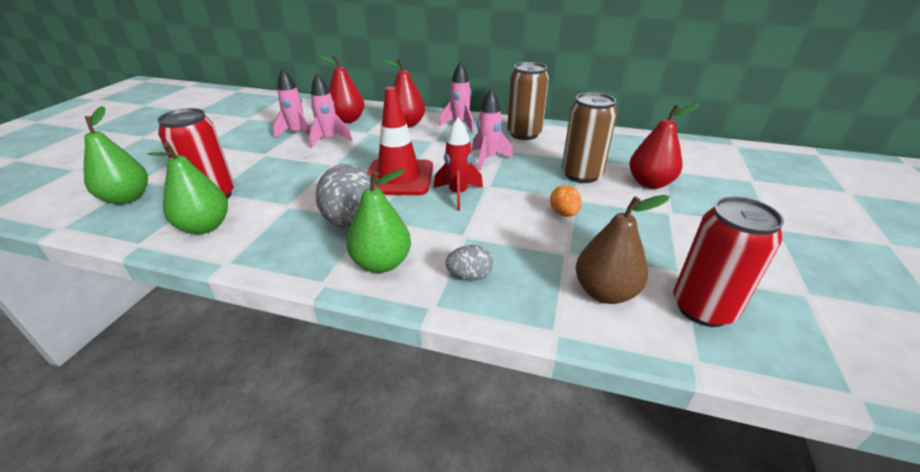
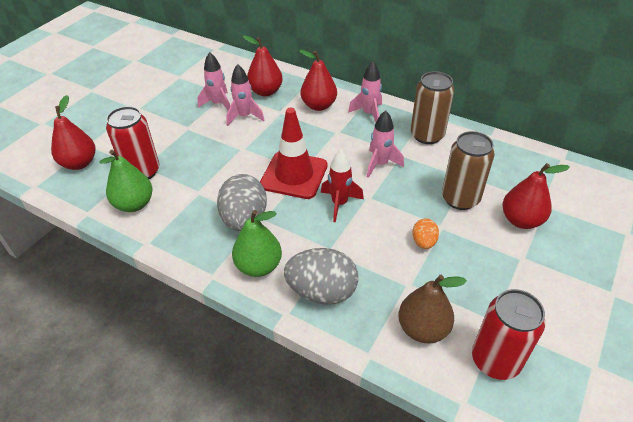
camera: 15 degrees right, 10 degrees up
(127, 198) = (79, 163): green pear -> red pear
(469, 276) = (322, 292): grey egg -> grey egg, size x1.95

